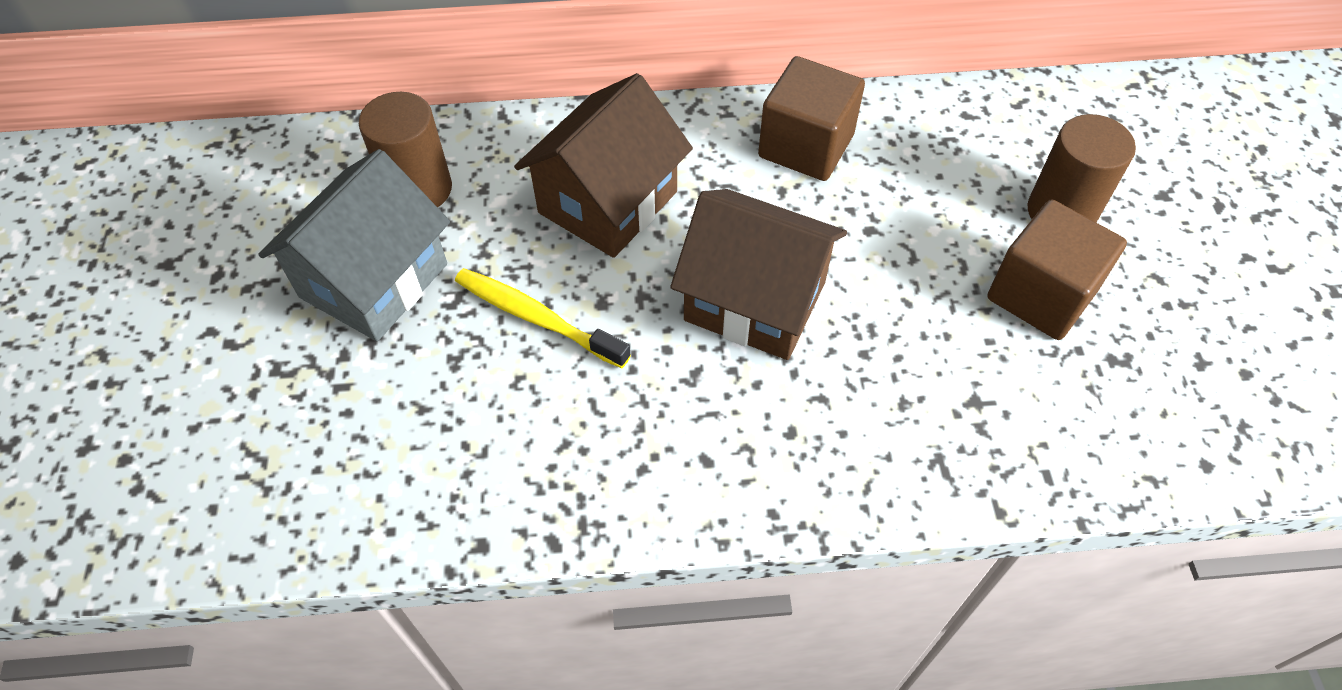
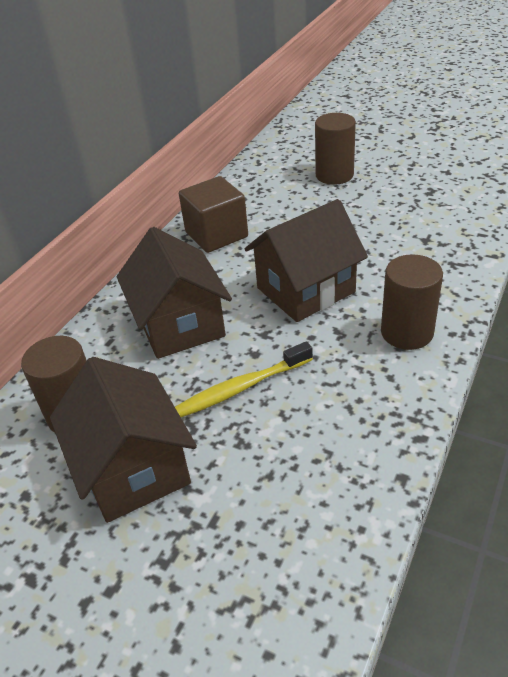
camera: 55 degrees left, 15 degrees down
(374, 280) = (133, 468): grey house -> brown house
(740, 456) = (407, 332): none -> brown cylinder
(1041, 295) = (377, 198): brown cube -> none

